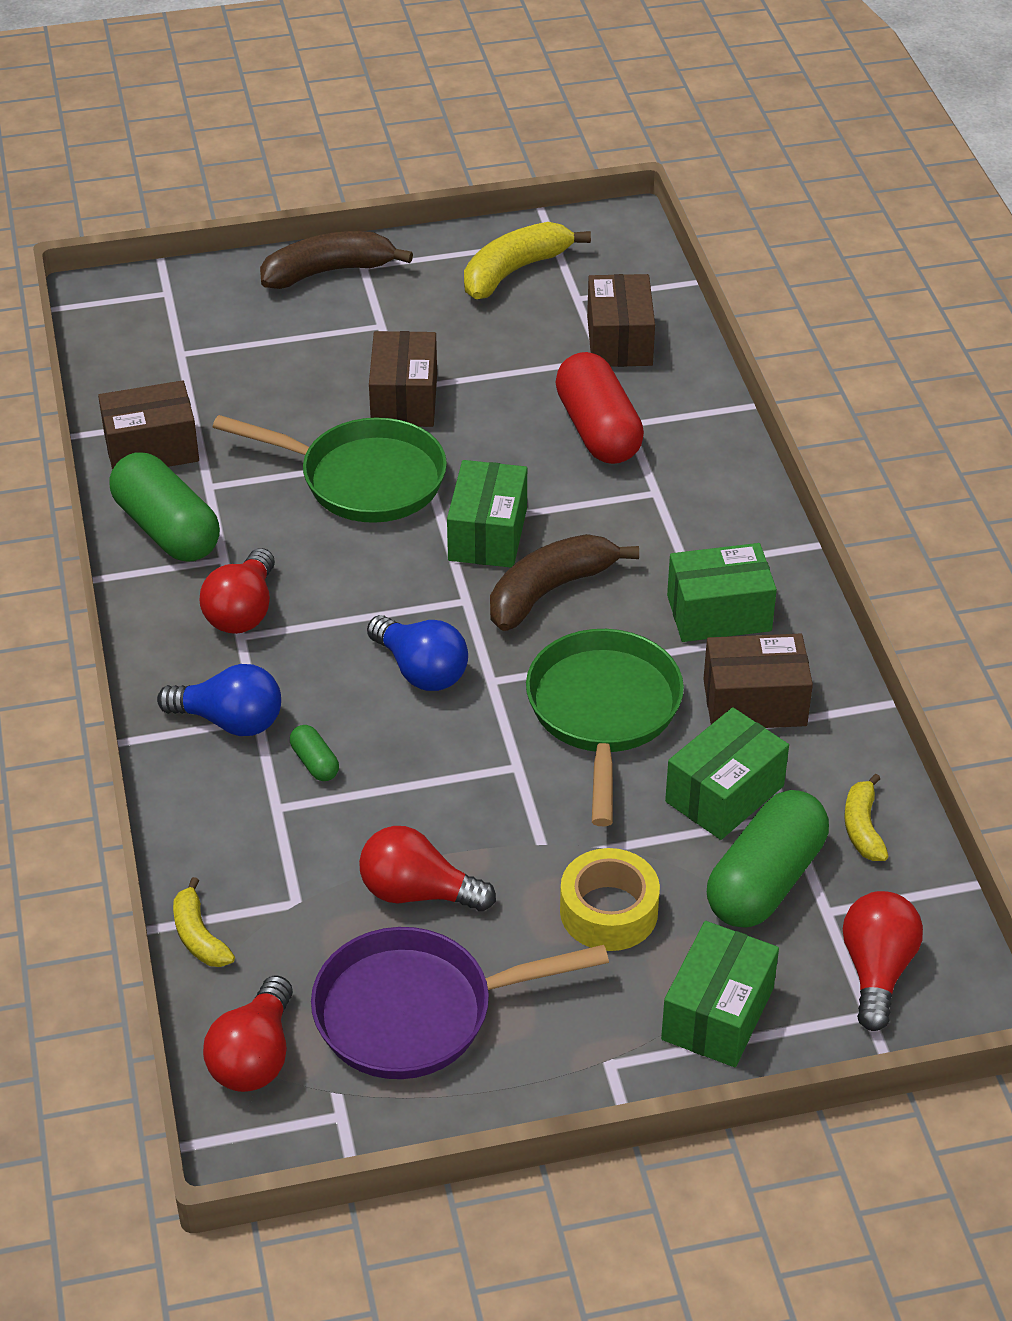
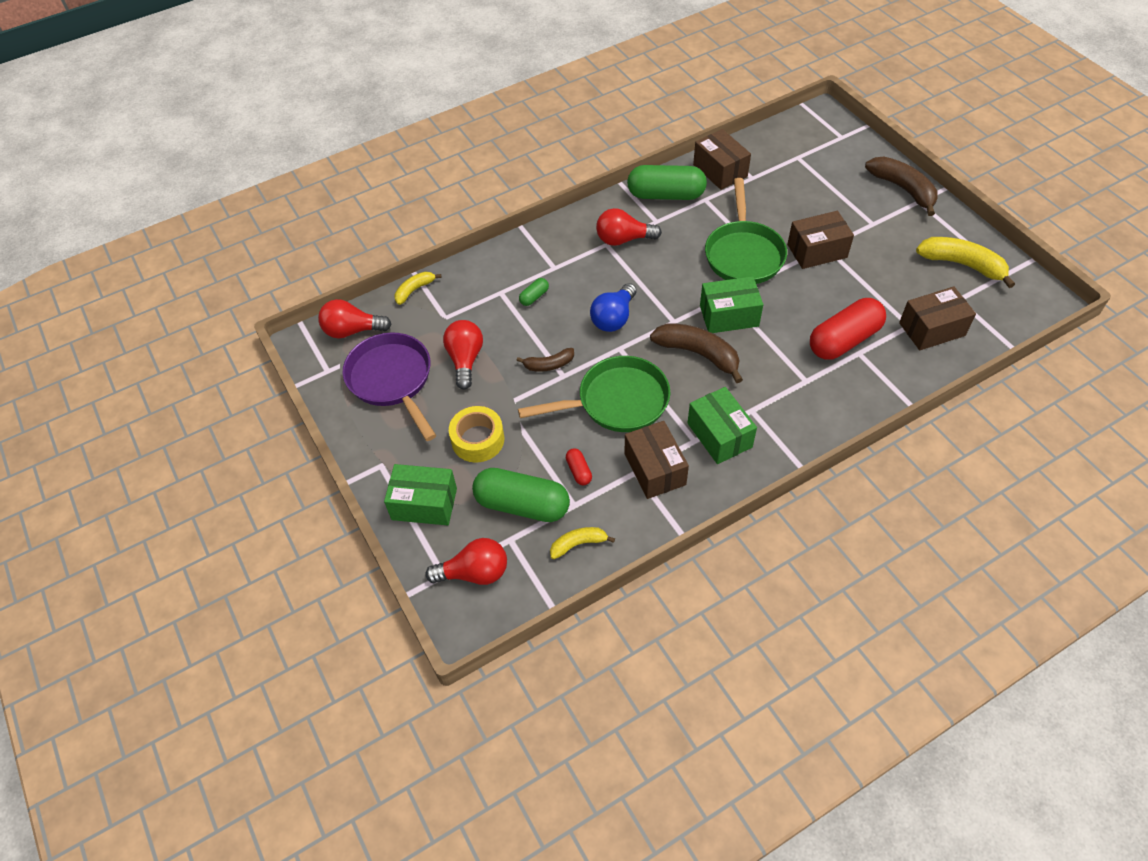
camera: 75 degrees right, 10 degrees up
(167, 529) = (666, 195): green capsule -> green capsule turned 60 degrees clockwise
(230, 721) = (548, 258): blue light bulb -> none
(485, 779) = (549, 365): none -> brown banana
(724, 794) = (578, 471): green box -> red capsule

